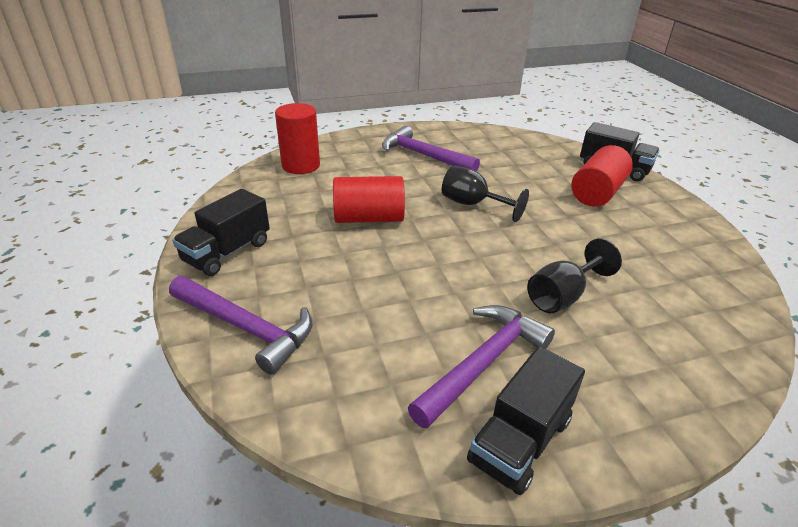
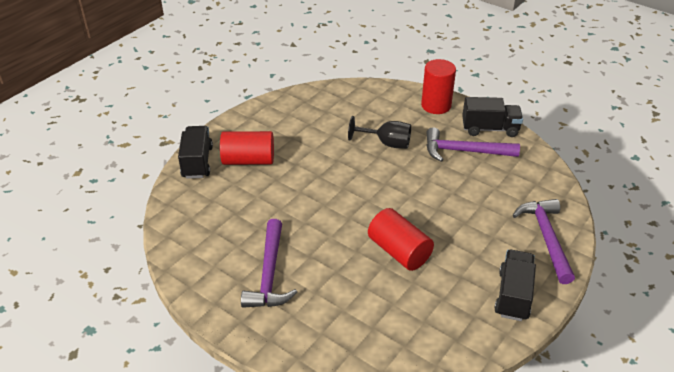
camera: 125 degrees left, 5 degrees up
(227, 252) = (513, 295): black truck -> black truck turned 75 degrees counterclockwise
(301, 165) = (368, 345): red cylinder -> red cylinder (436, 105)
(472, 204) = (326, 210): black goblet -> none

